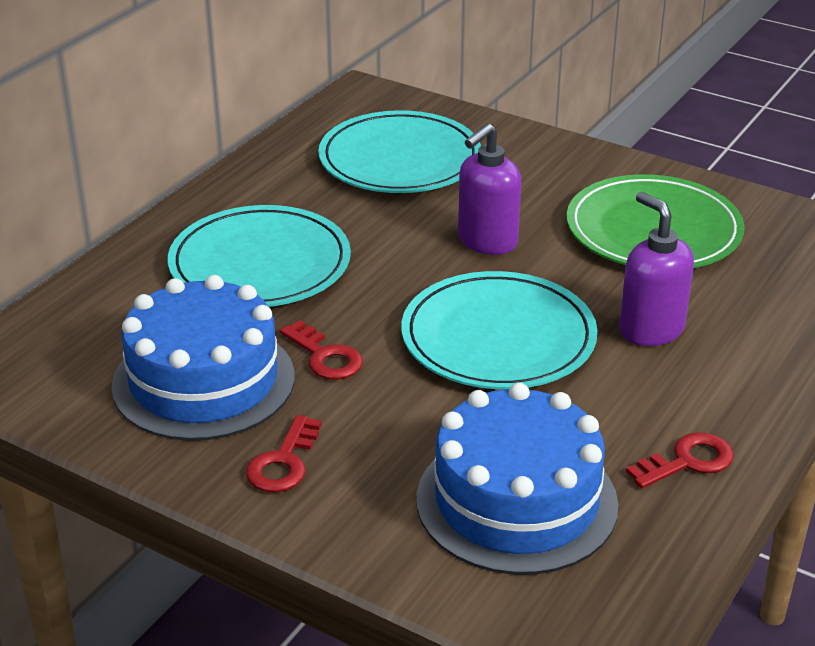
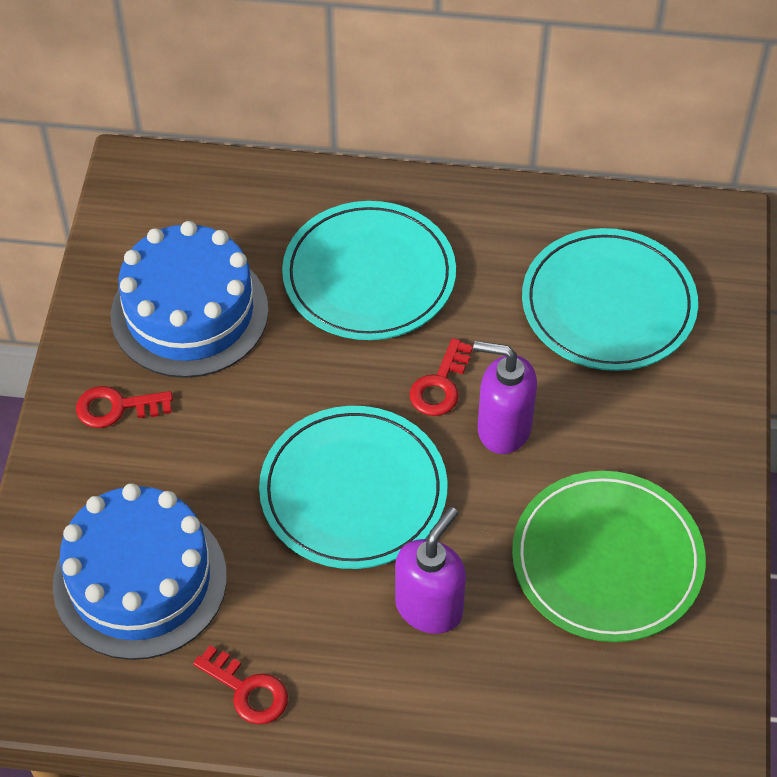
camera: 65 degrees right, 20 degrees up
(325, 357) = (261, 378): red key -> red key (440, 385)

